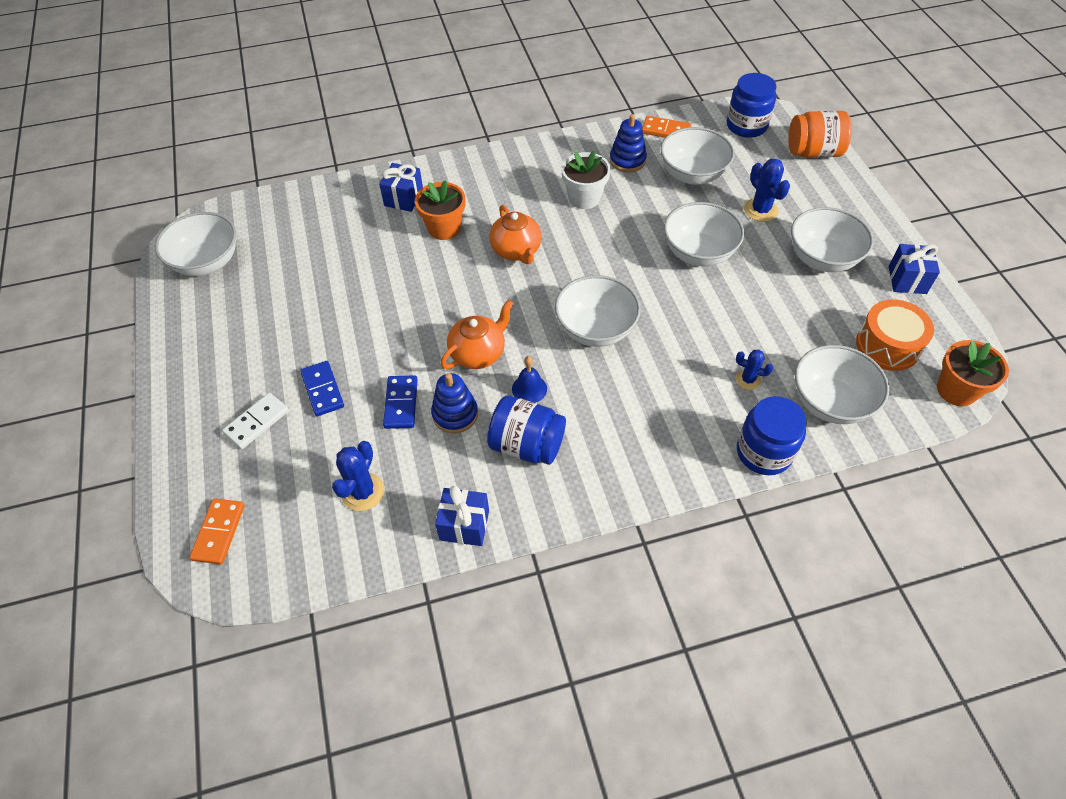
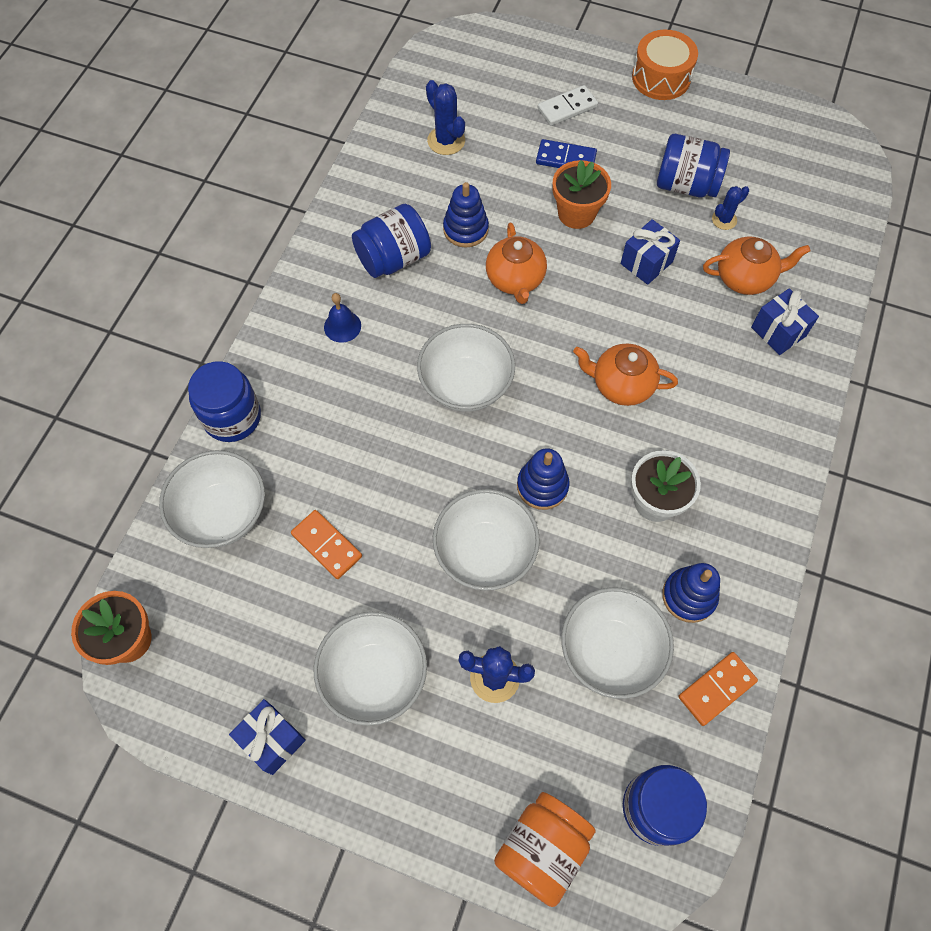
camera: 125 degrees right, 10 degrees up
(207, 262) = (789, 142): white bowl -> none
(219, 532) = (485, 55): orange domino -> orange domino (326, 545)
(257, 422) = (567, 108): white domino -> white domino turned 75 degrees clockwise
(298, 301) = (686, 185): none -> blue jar
(369, 231) = (745, 278): none -> orange teapot
(401, 403) = (507, 201): blue domino -> none
(444, 228) = (703, 342): orange flower pot -> orange flower pot (576, 213)
(464, 525) = (364, 183): blue gift -> blue gift (646, 263)
(529, 388) = (445, 293): blue bell -> blue bell (342, 326)
(628, 250) = (542, 486): none -> blue stacking toy
(748, 380) = (304, 465): blue cactus -> blue cactus (724, 220)
(887, 345) = (224, 627): orange drum -> orange drum (661, 78)

